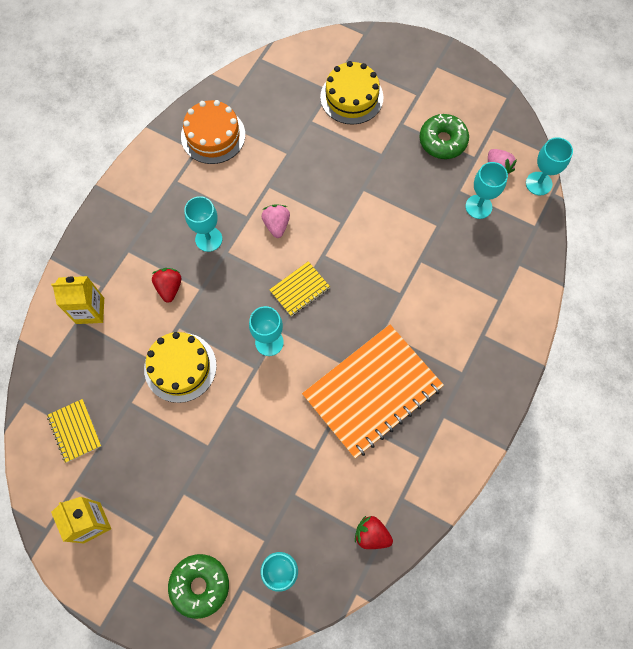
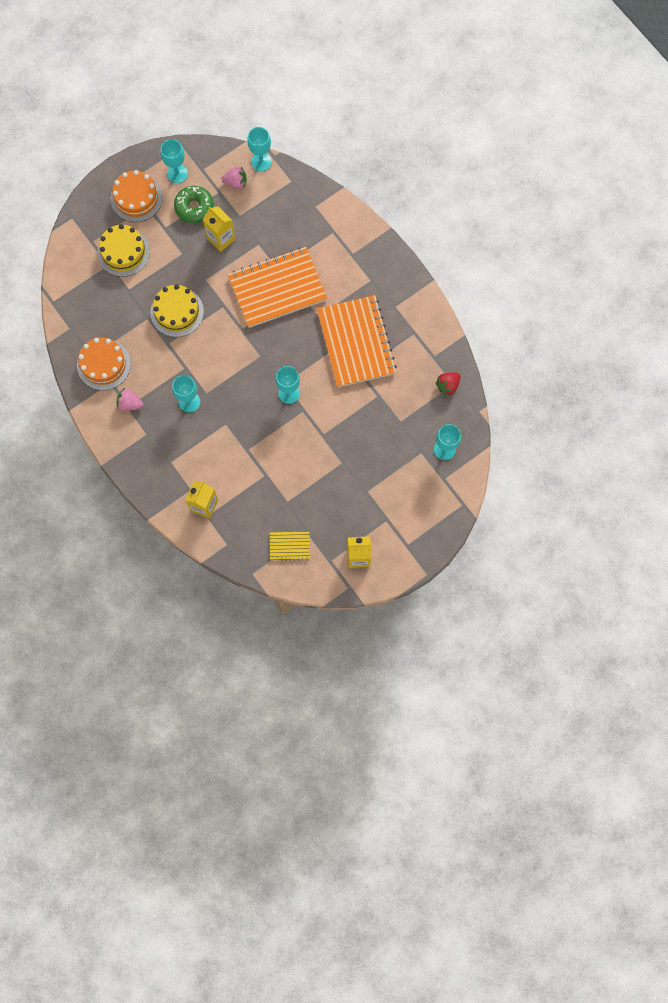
camera: 65 degrees left, 5 degrees up
(169, 288) = (214, 444): red strawberry -> none
(180, 367) = (278, 459): yellow cake -> yellow cake (177, 312)
(200, 585) = (430, 503): green donut -> none
(276, 225) = (202, 350): pink strawberry -> pink strawberry (130, 404)
(300, 289) = (260, 356): yellow notebook -> none
(393, 270) = (277, 288): none -> orange notebook
(420, 82) = (136, 198): none -> orange cake
(421, 184) = (221, 239): none -> yellow carton
(478, 207) = (258, 210): turquoise goblet -> turquoise goblet (177, 174)

